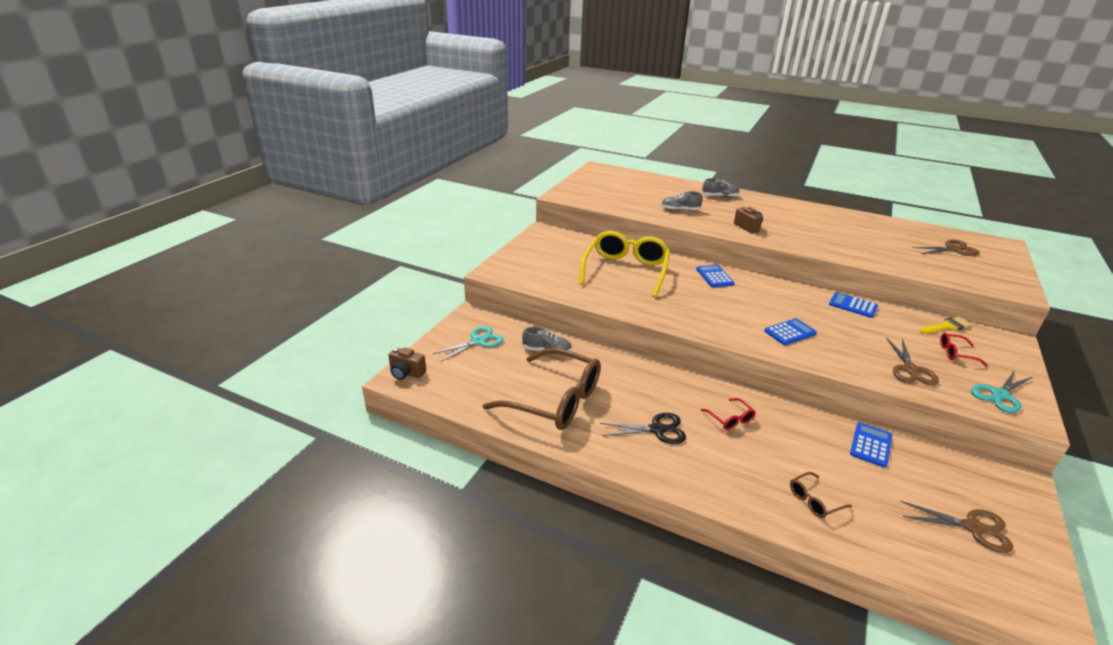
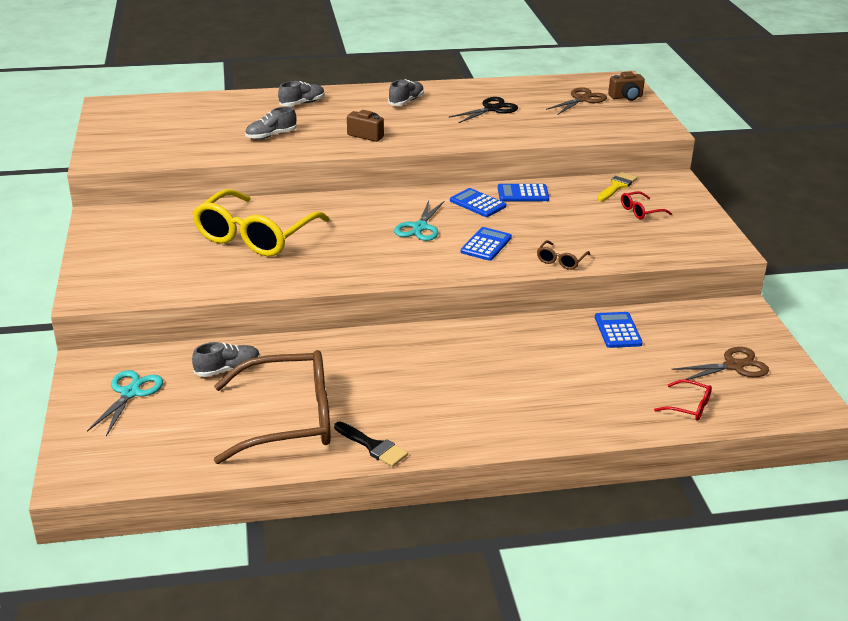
camera: 35 degrees left, 0 degrees up
(406, 373) = (74, 468): brown camera -> brown camera (626, 97)
(594, 446) = (373, 446): none -> black brush
(625, 271) = (255, 236): yellow glasses -> yellow glasses turned 135 degrees counterclockwise
(657, 429) = (422, 401): black scissors -> black scissors (492, 109)
(714, 276) = (362, 208): blue calculator -> blue calculator (477, 203)
(730, 419) = (482, 360): red glasses -> red glasses (688, 407)
(798, 214) = (406, 101): none -> grey shoe
(814, 500) = (606, 401): brown glasses -> brown glasses (561, 260)
(910, 370) = (615, 242): brown scissors -> none
(999, 395) = (696, 238): turquoise scissors -> turquoise scissors (419, 227)

